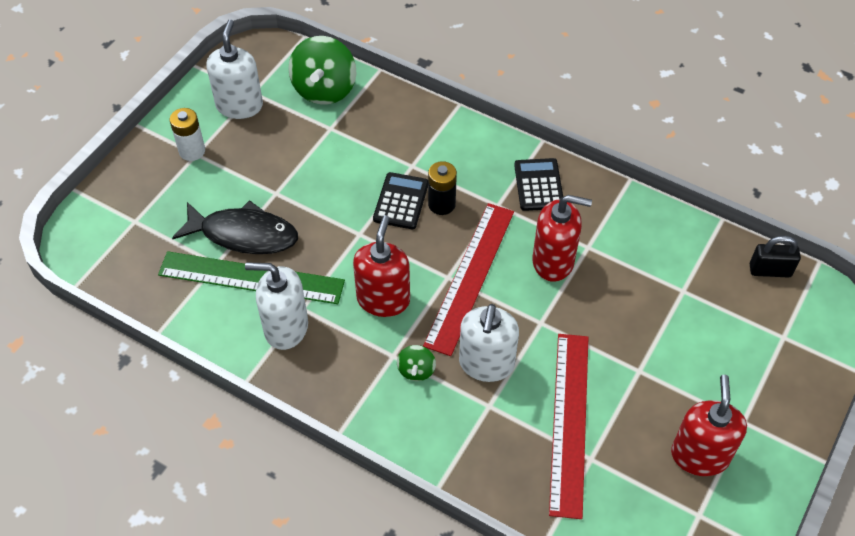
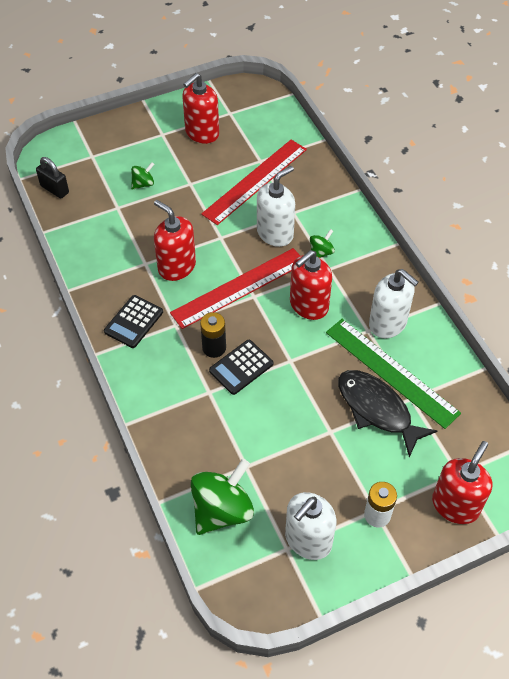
camera: 145 degrees left, 0 degrees up
(125, 193) = (455, 505): none -> red soap dispenser
(688, 336) = (143, 184): none -> green spinning top

